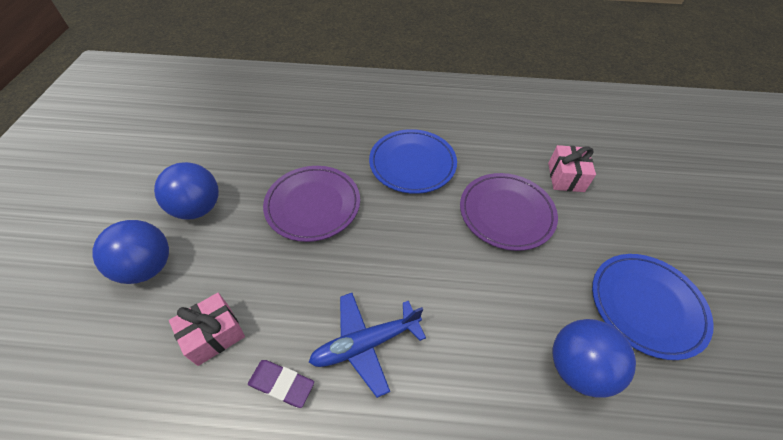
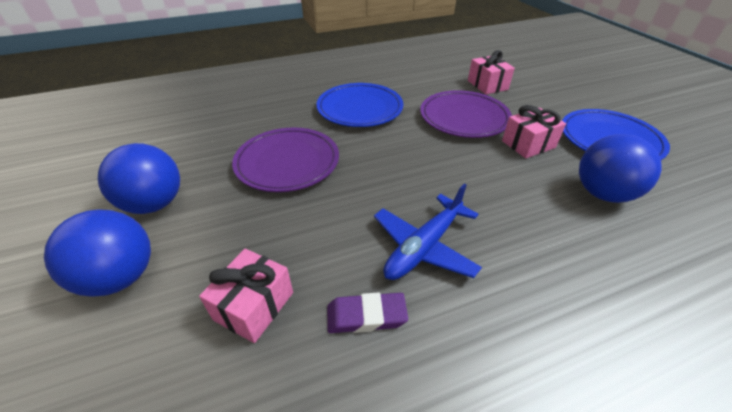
camera: 25 degrees left, 10 degrees down
(548, 273) = (528, 144): none -> pink gift

